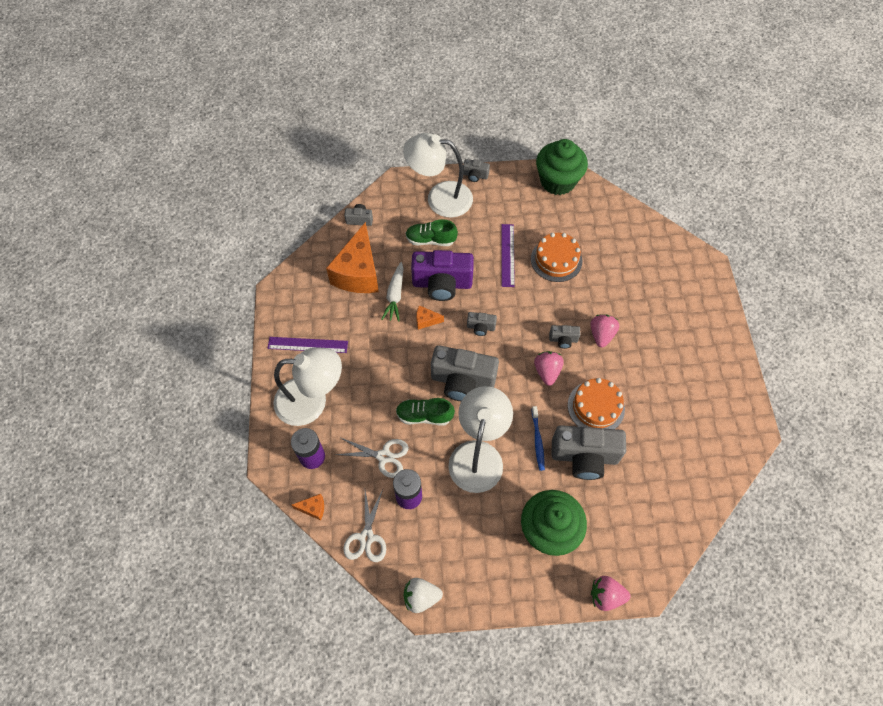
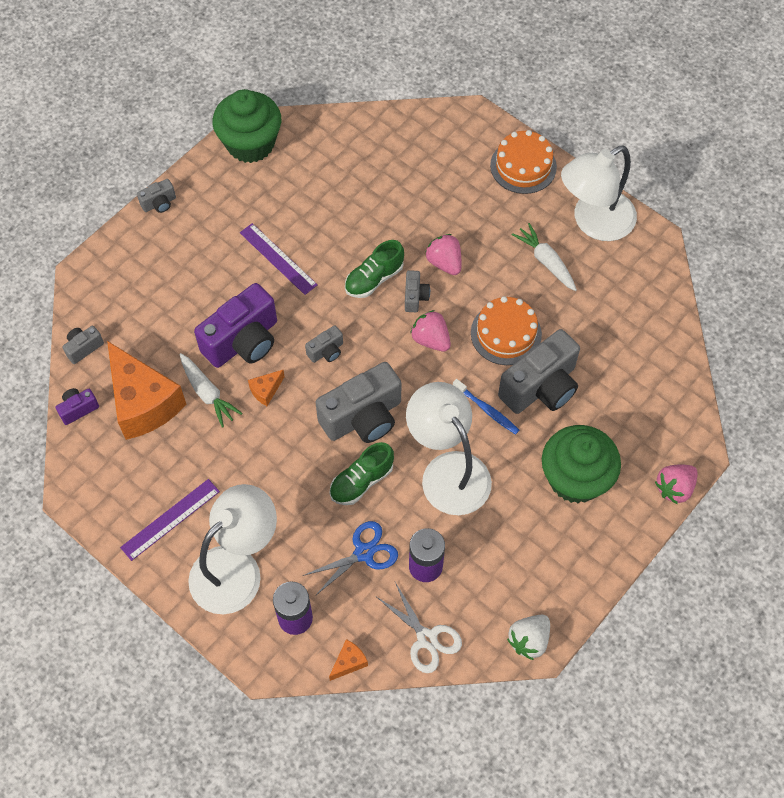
camera: 45 degrees left, 0 degrees up
(324, 248) = (78, 409): none -> purple camera
(384, 456) = (364, 553): white scissors -> blue scissors
(430, 240) = (184, 307): green shoe -> green shoe (374, 279)
(439, 198) = (146, 256): white lamp -> white lamp (593, 222)
(556, 260) = (330, 225): orange cake -> orange cake (523, 166)
(563, 340) = (415, 297): grey camera -> grey camera turned 45 degrees counterclockwise
(666, 386) = (546, 261): none -> white carrot

